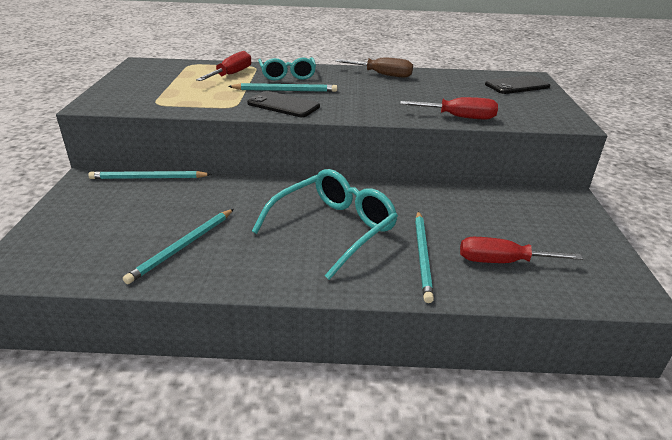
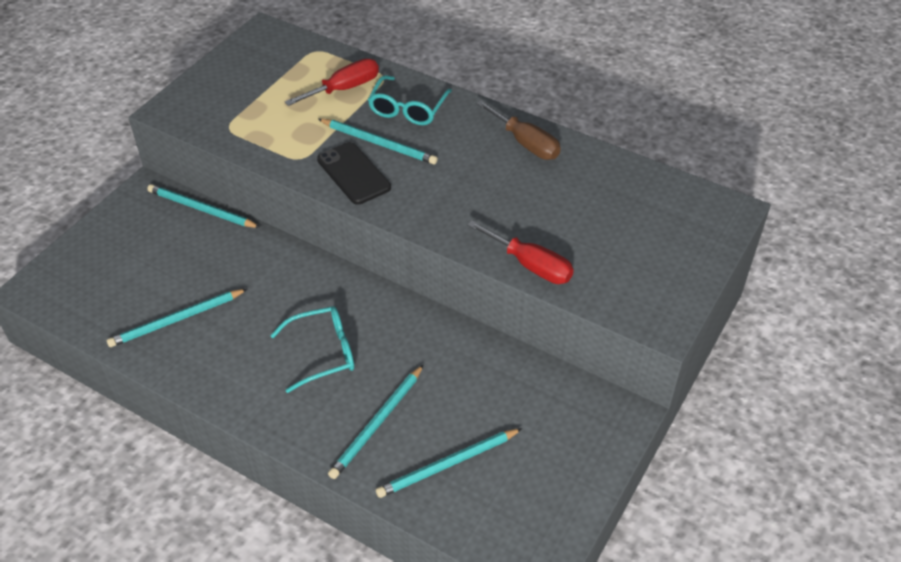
camera: 30 degrees right, 15 degrees up
(333, 229) = (323, 353): turquoise glasses -> turquoise glasses, size x0.66
(502, 262) = (447, 464): red screwdriver -> turquoise pencil
(517, 85) = (683, 224): black phone -> none

